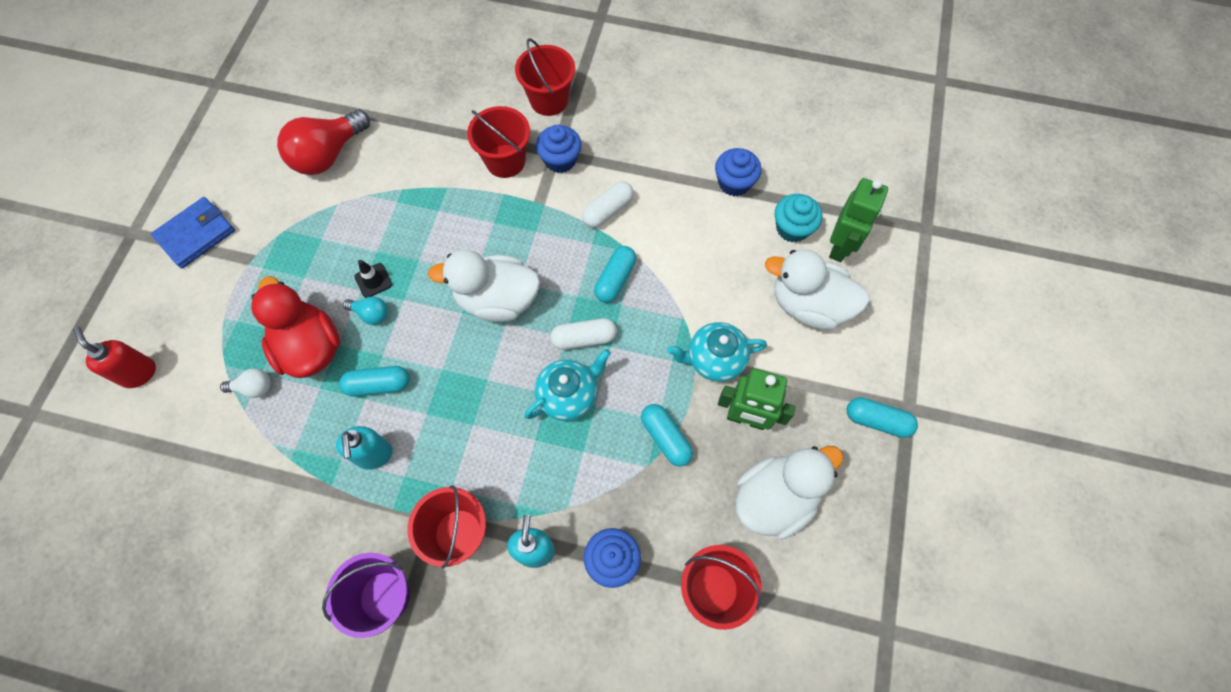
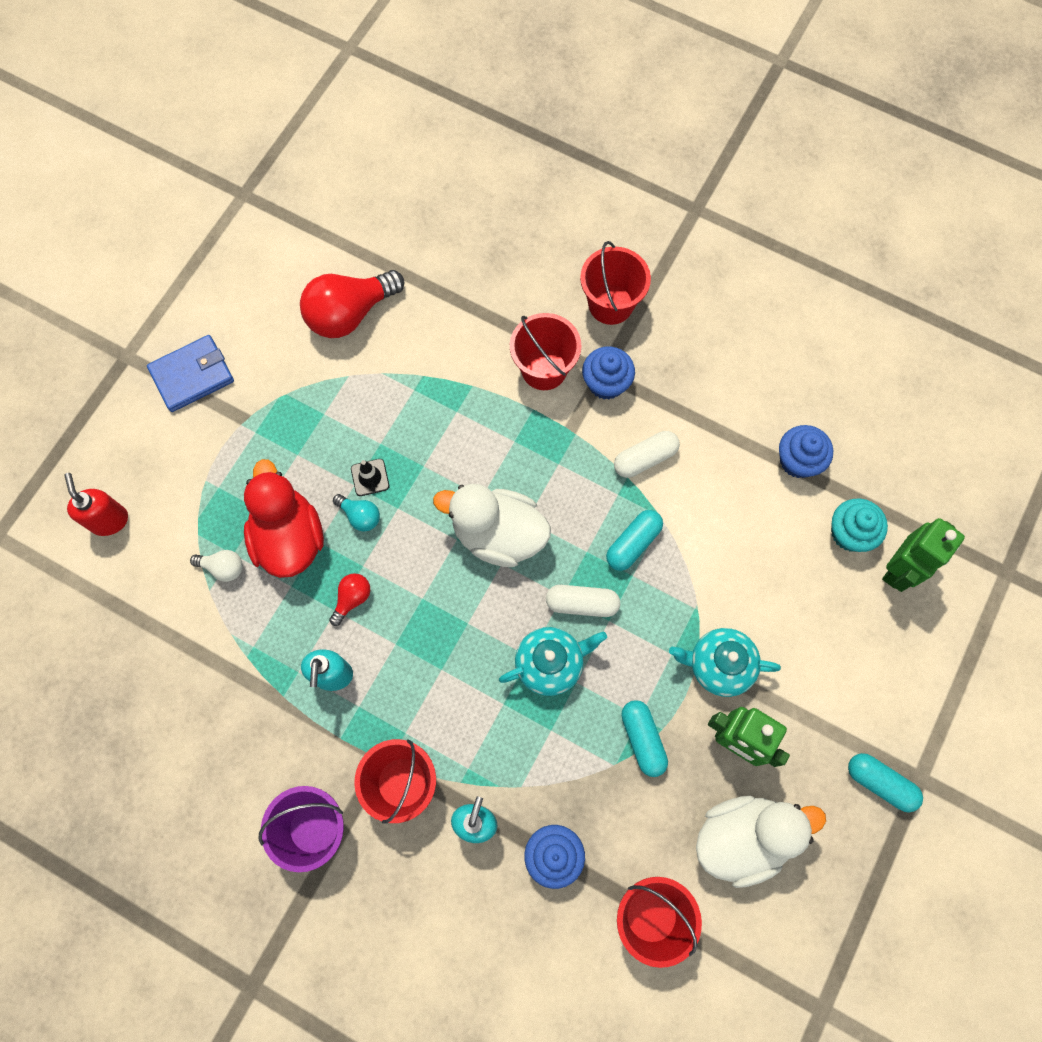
camera: 15 degrees right, 5 degrees up
(378, 385) = (352, 599): turquoise capsule -> red light bulb
(809, 305) = (842, 630): white duck -> none

